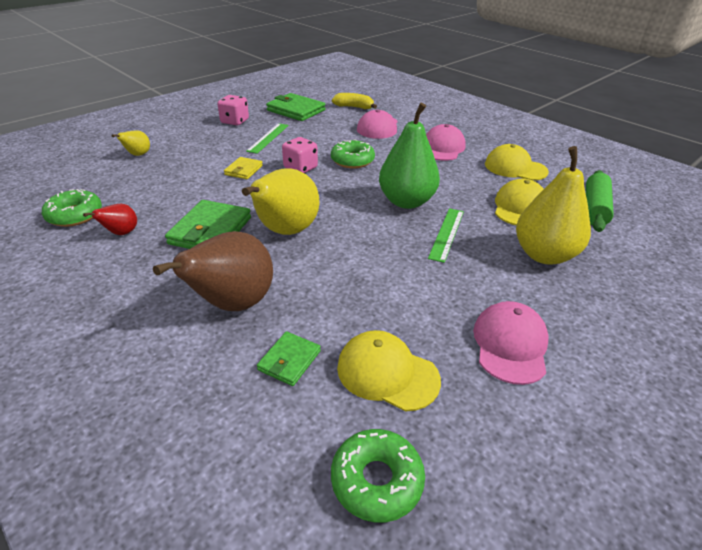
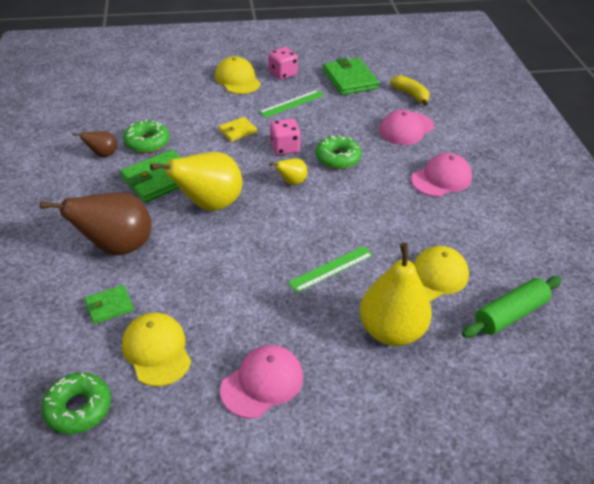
camera: 35 degrees right, 5 degrees up
(75, 215) = (89, 125): green donut -> green donut (147, 142)
(121, 233) = (103, 154): red pear -> brown pear
(138, 155) = (175, 83): yellow pear -> yellow pear (291, 182)
(406, 201) = (335, 221): green pear -> none
(515, 168) = (488, 233): yellow cap -> yellow cap (237, 79)

